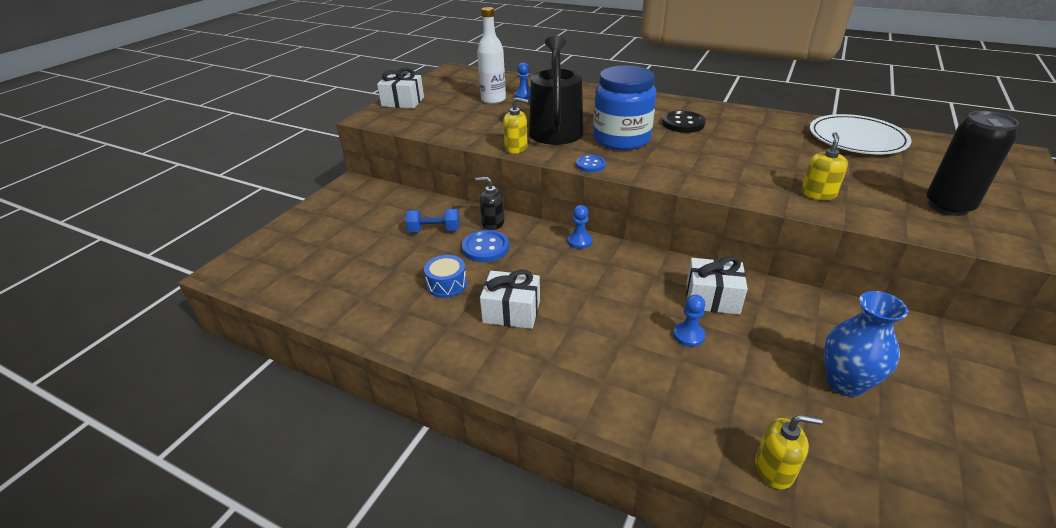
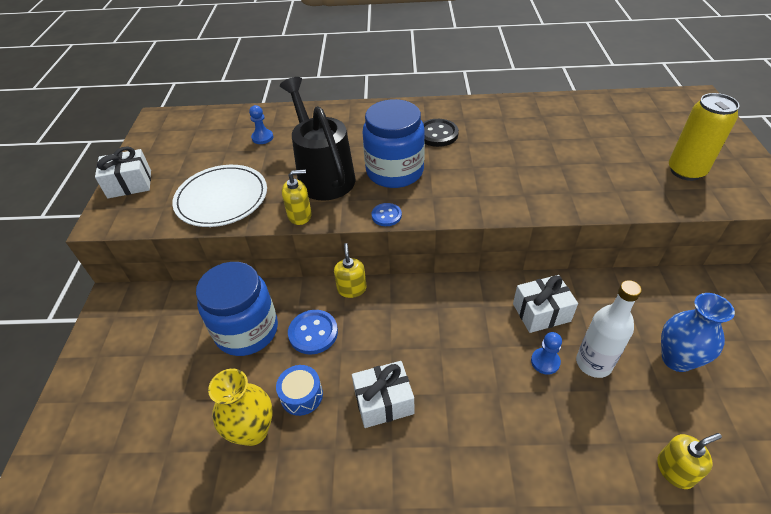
camera: 25 degrees left, 10 degrees up
(393, 293) = (253, 431): none -> yellow vase
(434, 230) = (247, 330): blue dumbbell -> blue jar
(492, 223) = (302, 298): black soap dispenser -> none
(493, 100) = (233, 152): white bottle -> white bottle (593, 363)
(579, 241) = (397, 290): blue pawn -> none
(818, 194) = (592, 188): yellow soap dispenser -> yellow soap dispenser (352, 289)
(856, 138) = (584, 113): white plate -> white plate (222, 198)
(948, 206) = (686, 171): black can -> yellow can

